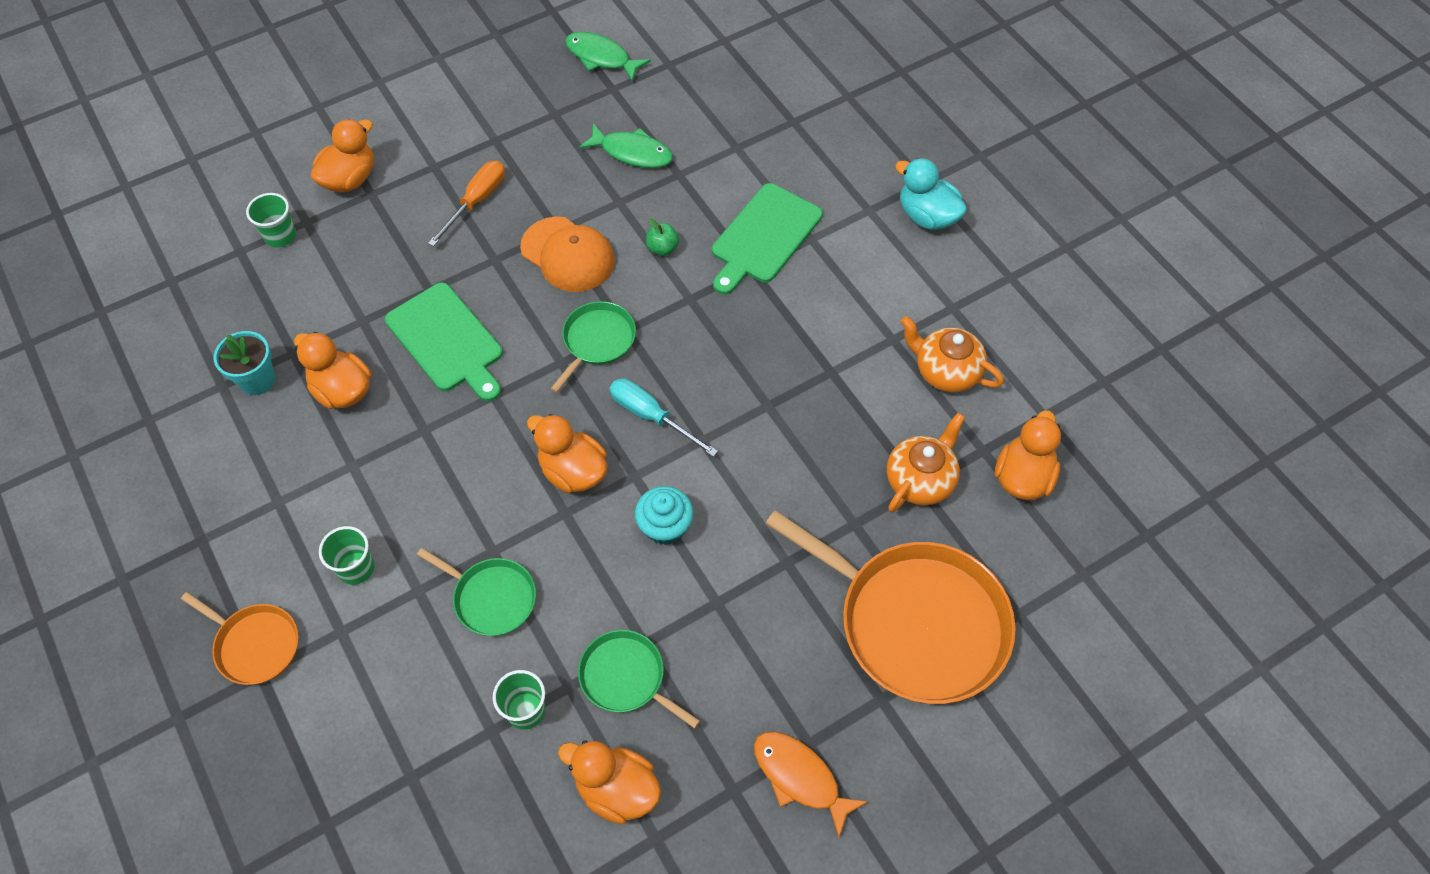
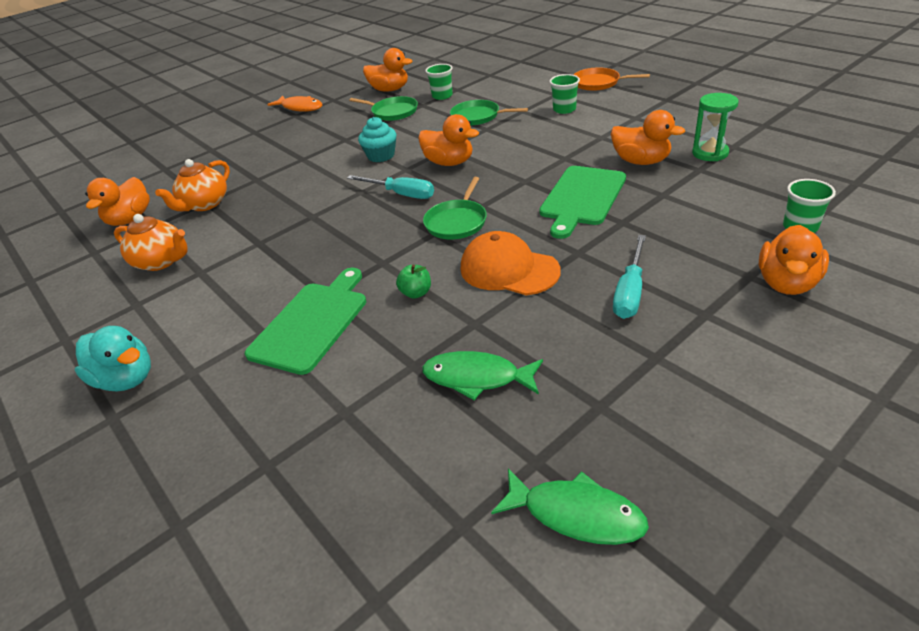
camera: 175 degrees right, 20 degrees down
(257, 380) = (710, 153): turquoise flower pot -> green hourglass
(447, 341) = (582, 198): green cutting board -> green cutting board turned 105 degrees counterclockwise
(476, 201) = (630, 292): orange screwdriver -> turquoise screwdriver
(915, 622) = (228, 155): orange pan -> none

